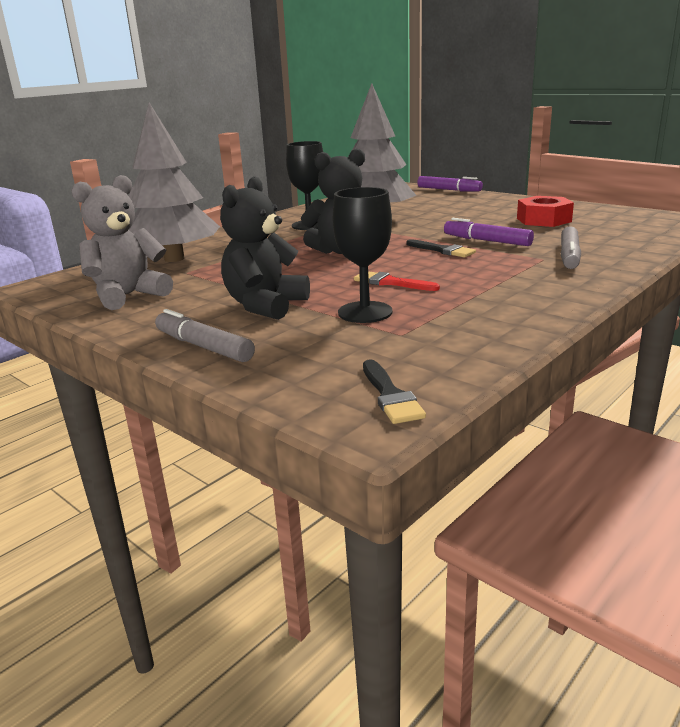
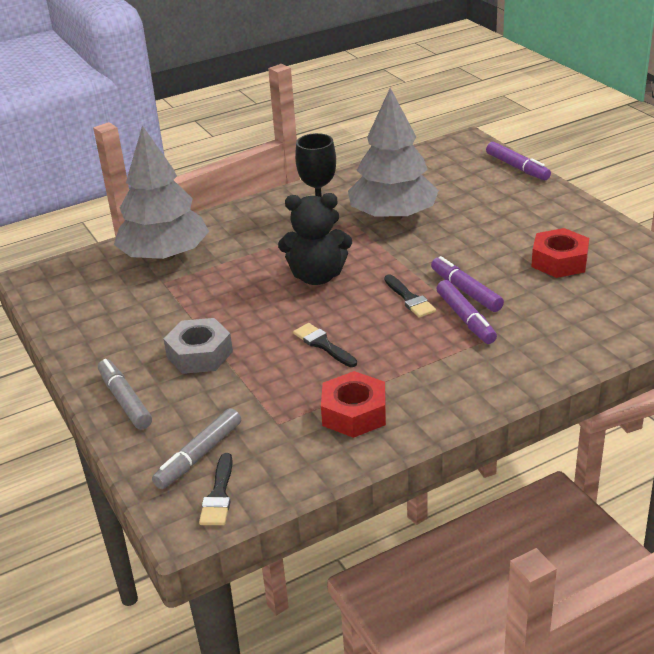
camera: 20 degrees right, 10 degrees up
(128, 296) = (101, 311): grey teddy bear -> none
(265, 305) = (199, 354): black teddy bear -> grey nut
(365, 312) = (271, 385): black goblet -> none
(391, 283) = (323, 344): red brush -> black brush
(475, 315) = (354, 413): none -> red nut
(507, 253) = (465, 319): none -> purple marker
(569, 256) = (519, 339): grey marker -> grey marker (199, 455)

